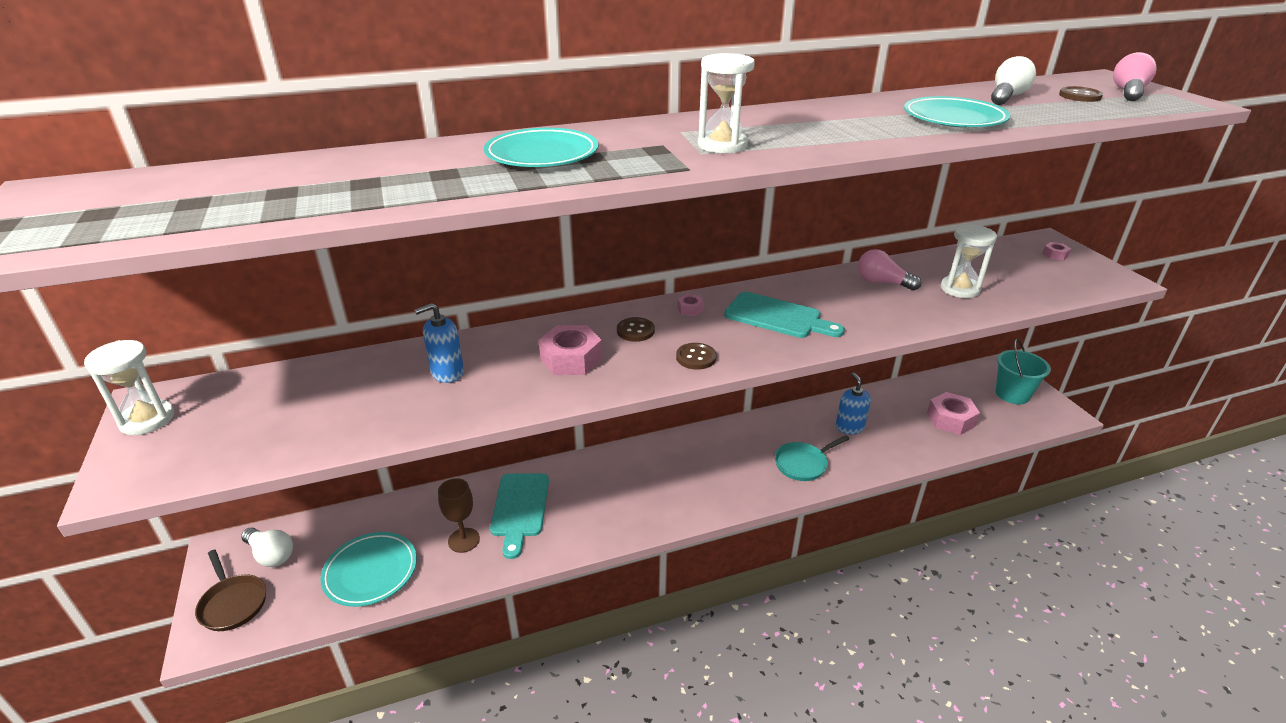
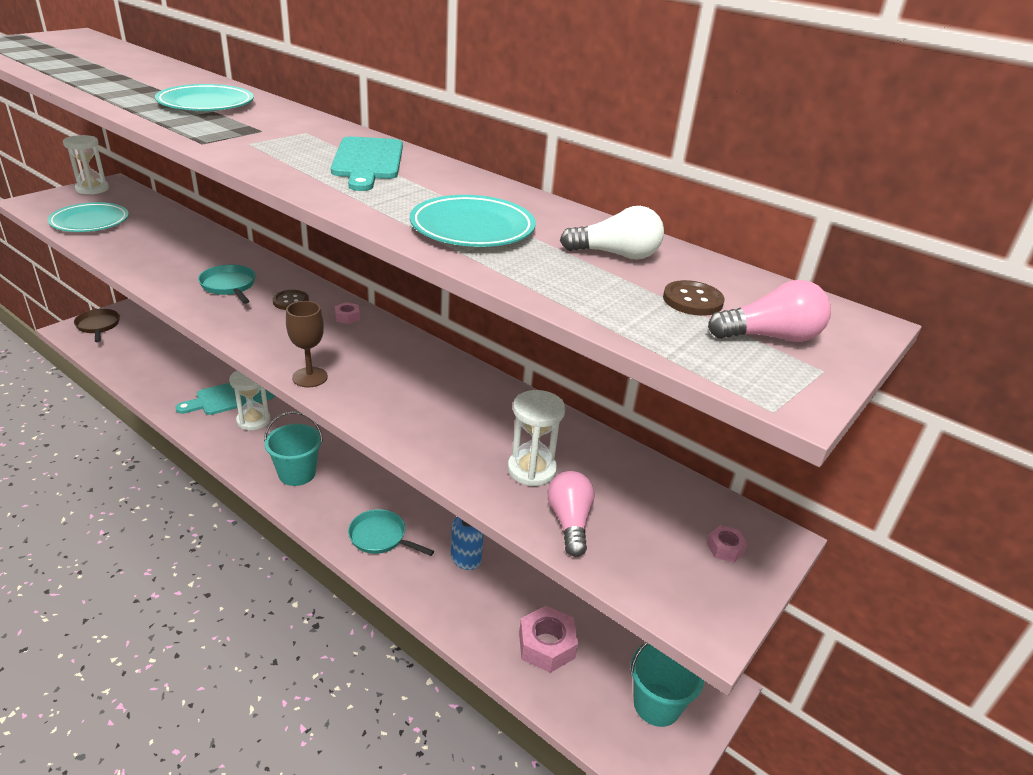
camera: 55 degrees right, 0 degrees up
(233, 603) = (98, 326): brown pan -> brown pan turned 135 degrees clockwise
(271, 555) = (142, 321): white light bulb -> none
(371, 572) = (141, 361): turquoise plate -> turquoise plate (90, 222)
(447, 373) = (185, 250): blue soap dispenser -> none
(464, 540) = (186, 385): brown goblet -> brown goblet (310, 377)
(571, 359) = (229, 286): pink nut -> turquoise pan
(687, 491) = (297, 473): none -> turquoise bucket
(696, 357) = (263, 336): brown button -> none
(722, 145) = (276, 147): white hourglass -> white hourglass (253, 420)
(777, 317) = (366, 362): turquoise cutting board -> turquoise cutting board (367, 161)
(882, 282) = (497, 412): pink light bulb -> pink light bulb (569, 522)

